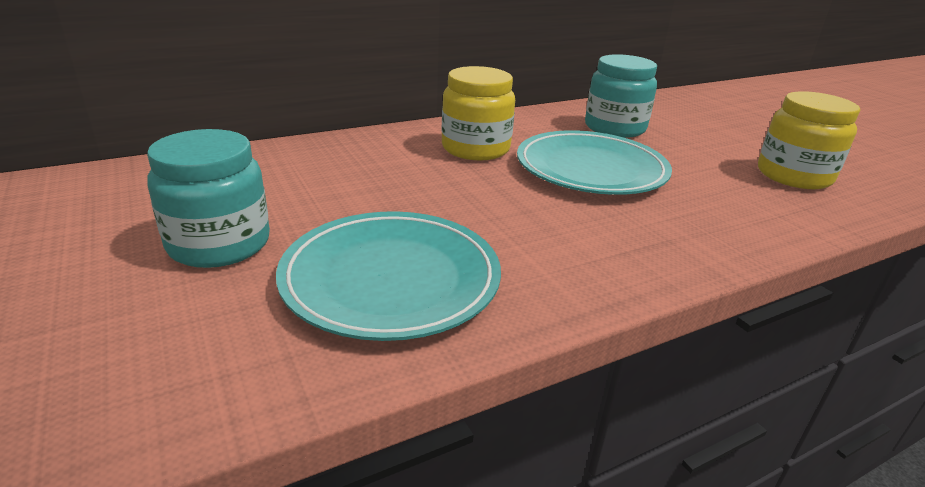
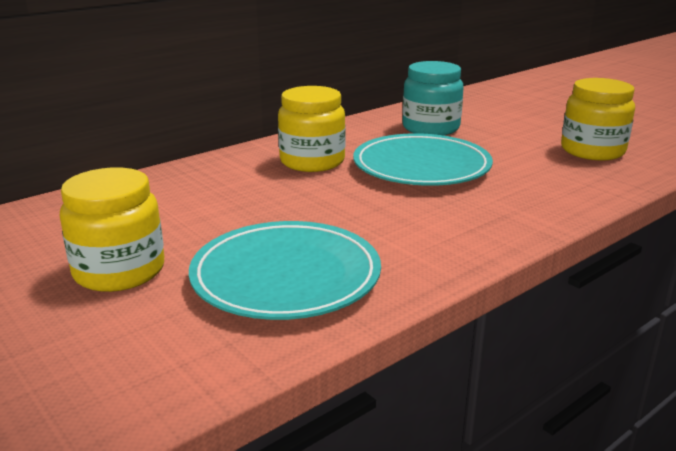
camera: 10 degrees left, 5 degrees down
(219, 244) = (119, 271): turquoise jar -> yellow jar

